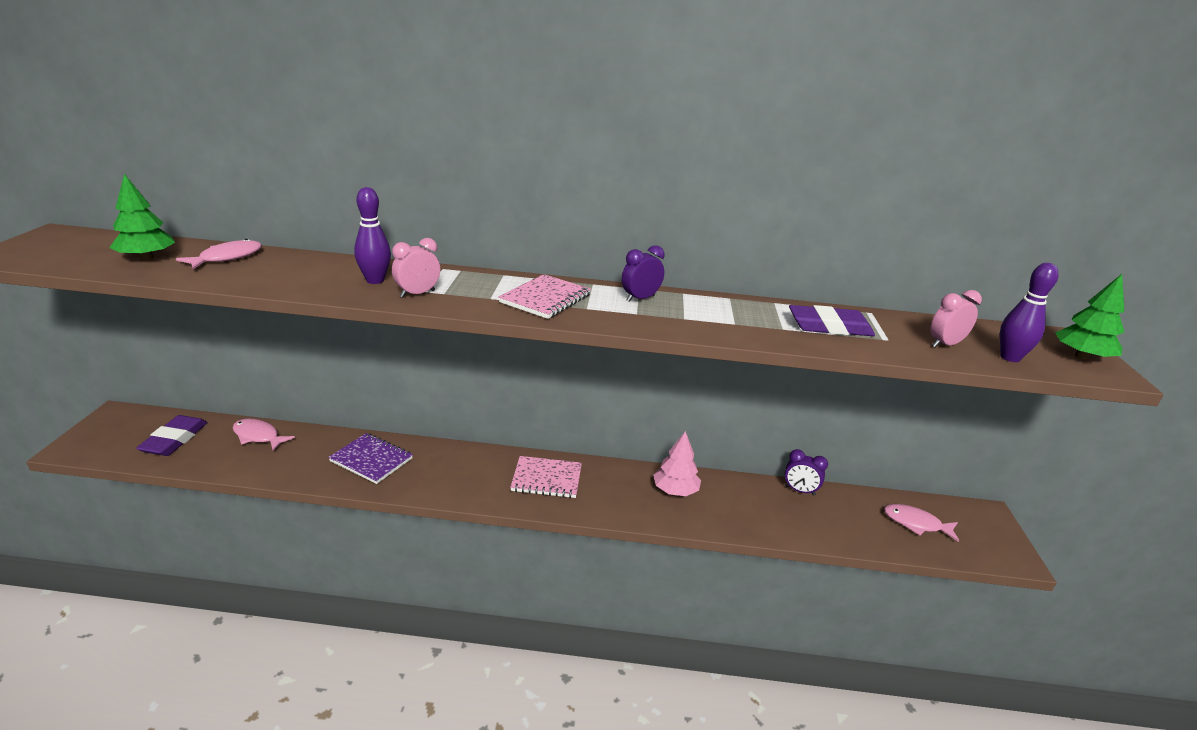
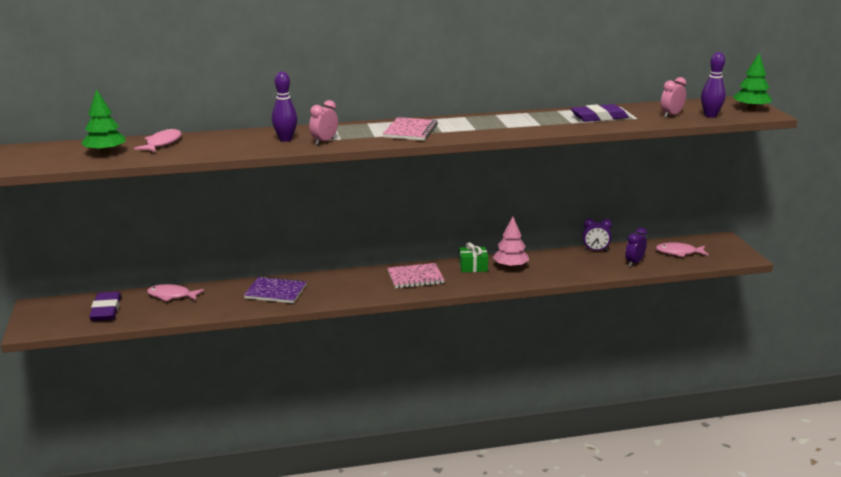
camera: 15 degrees left, 5 degrees down
(627, 479) = (473, 267): none -> green gift
(640, 299) = (471, 121): purple clock -> purple clock (634, 263)

